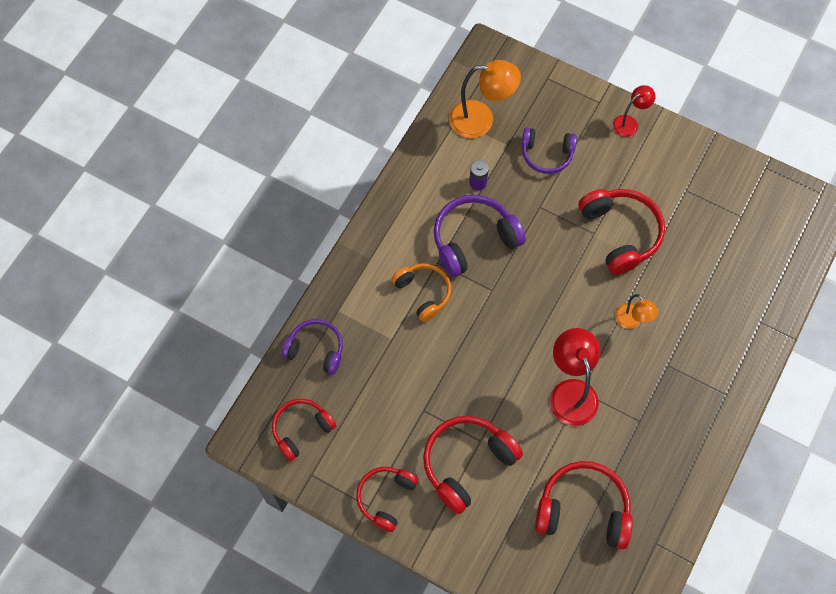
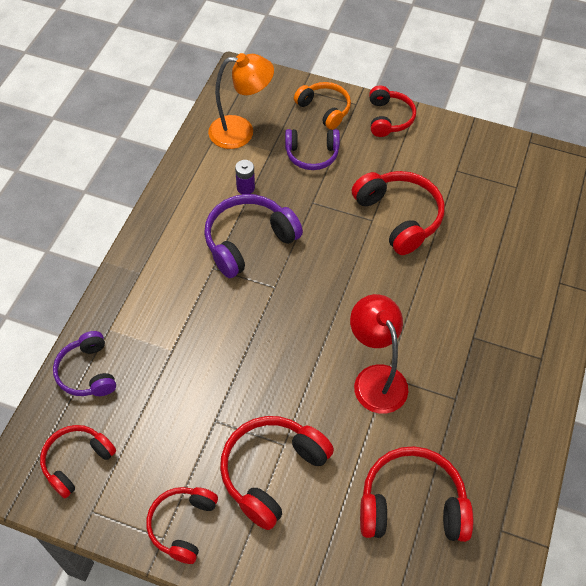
camera: 10 degrees left, 10 degrees down
(316, 349) = (87, 372): purple headphones -> purple headphones turned 120 degrees counterclockwise
(423, 293) = (201, 299): orange headphones -> orange headphones (324, 109)
(629, 123) = (389, 118): red lamp -> red headphones
(631, 321) = (427, 299): orange lamp -> none

